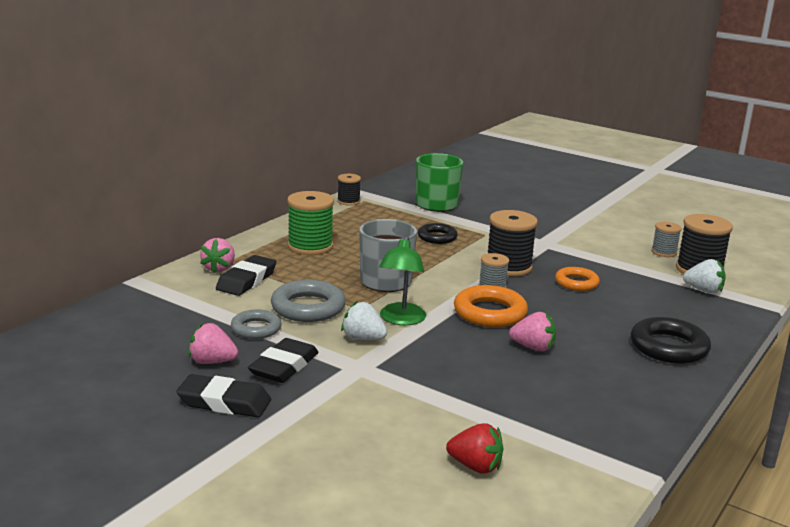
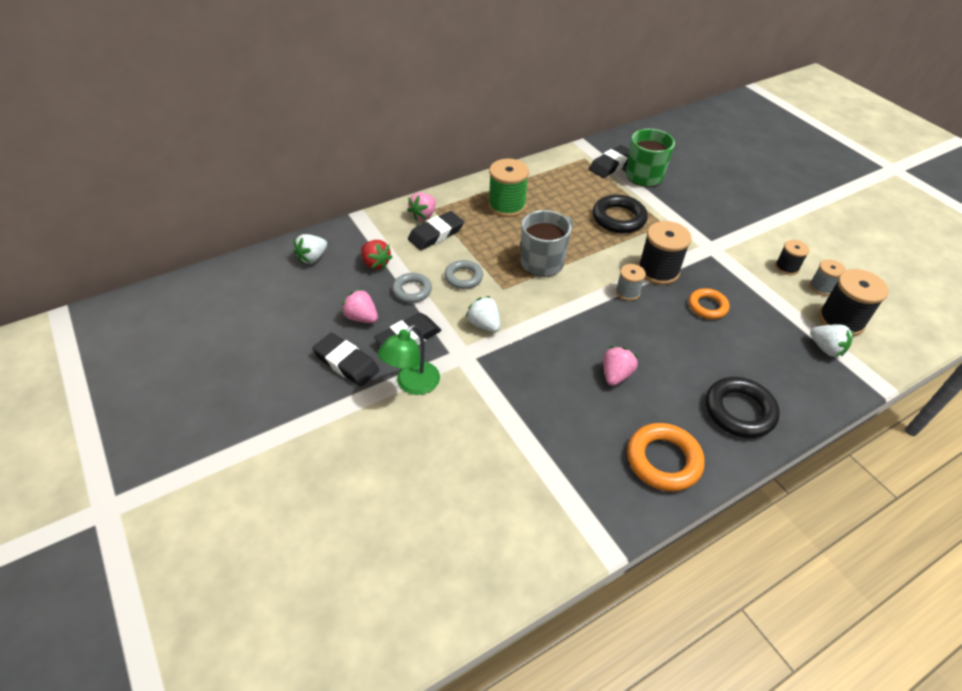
camera: 25 degrees right, 25 degrees up
(105, 325) = (312, 258): none -> white strawberry
(308, 307) = (463, 277): grey ring -> grey ring, size x0.64
(348, 201) = (570, 157): black spool -> black spool (787, 267)
(396, 201) = (611, 165): none -> black eraser
(401, 320) = (527, 311): green lamp -> green lamp (412, 384)
(437, 237) = (618, 218): black ring -> black ring, size x1.56
(475, 466) = (483, 492): red strawberry -> red strawberry (376, 263)
(490, 313) = (605, 323): orange ring -> orange ring (663, 460)
(533, 347) = (616, 375): pink strawberry -> pink strawberry turned 105 degrees counterclockwise

